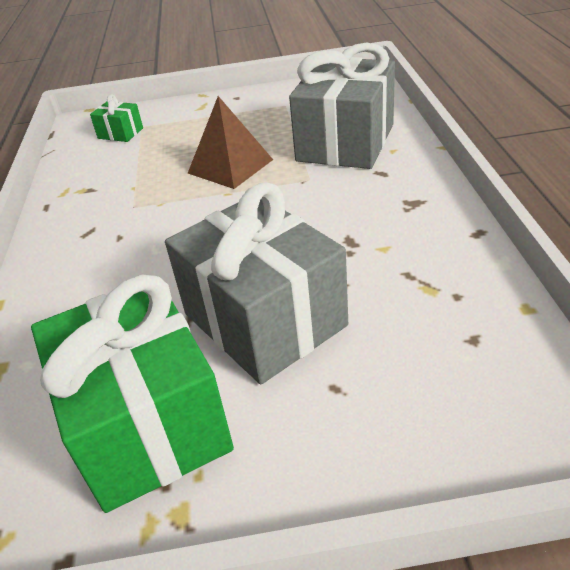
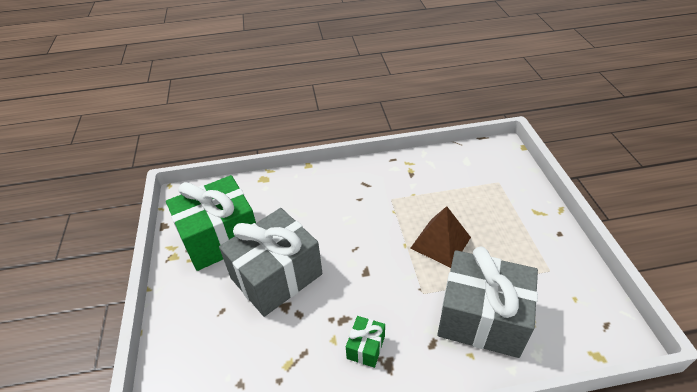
camera: 85 degrees right, 5 degrees up
(120, 133) = (486, 172): green gift -> green gift (366, 347)

